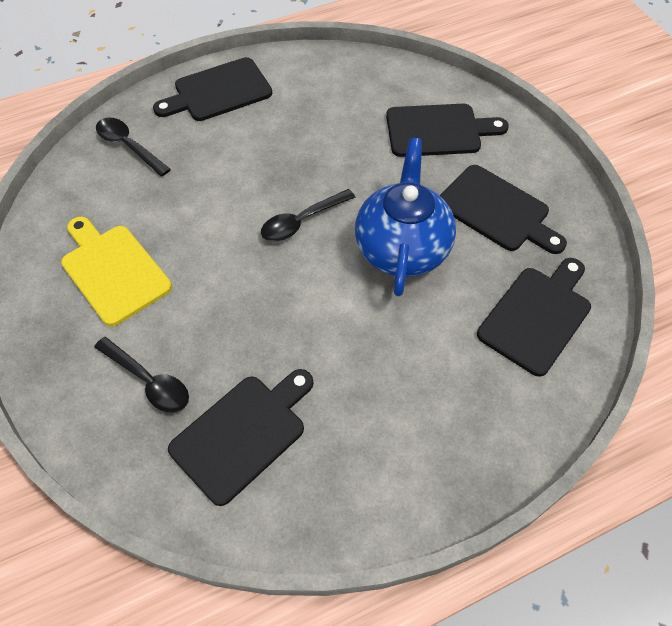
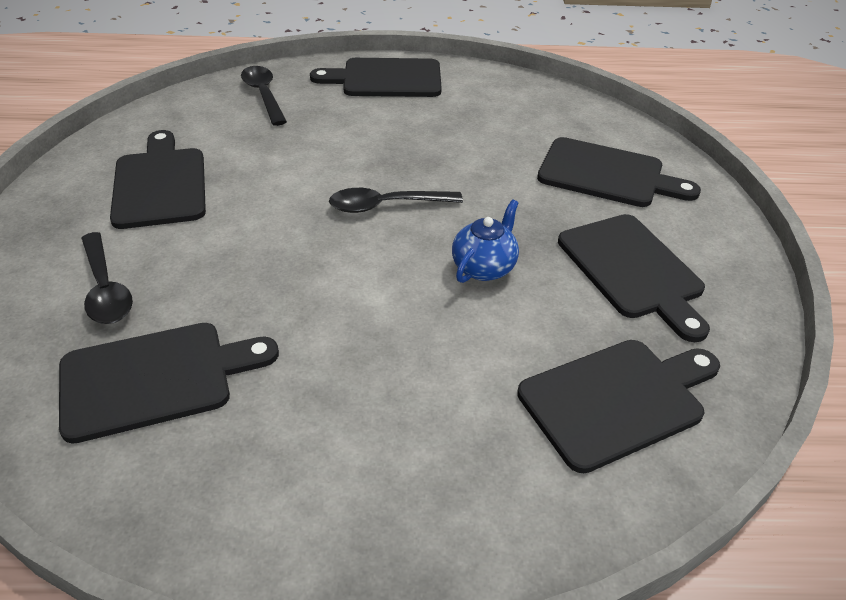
camera: 25 degrees right, 15 degrees down
(113, 270) = (160, 184): yellow cutting board -> black cutting board
(402, 248) = (484, 267): blue teapot -> blue teapot, size x0.51

